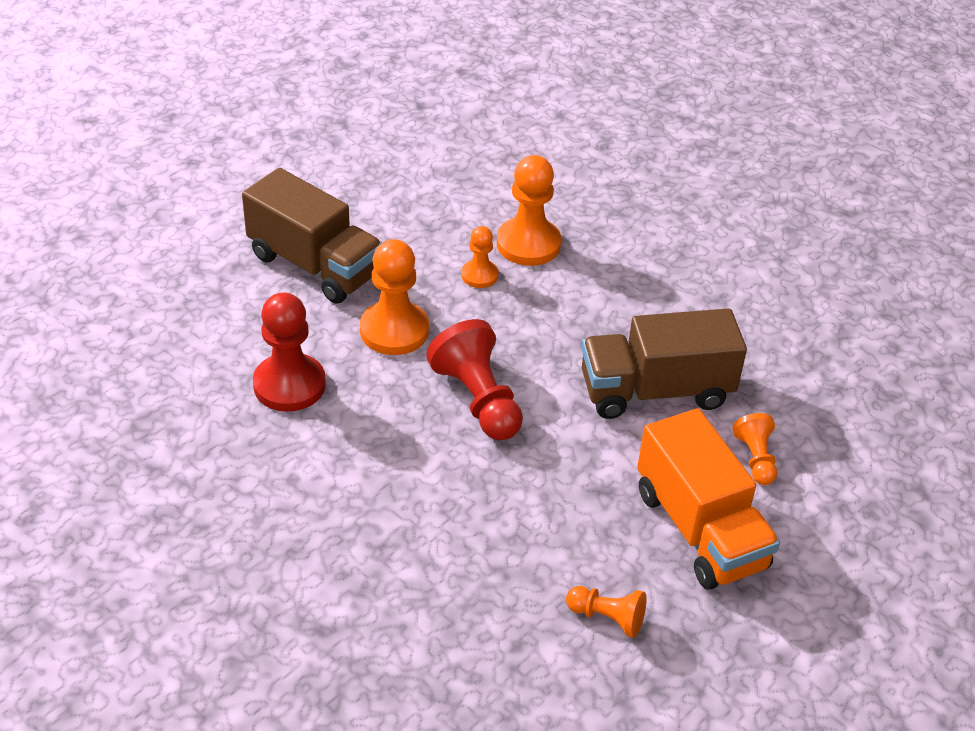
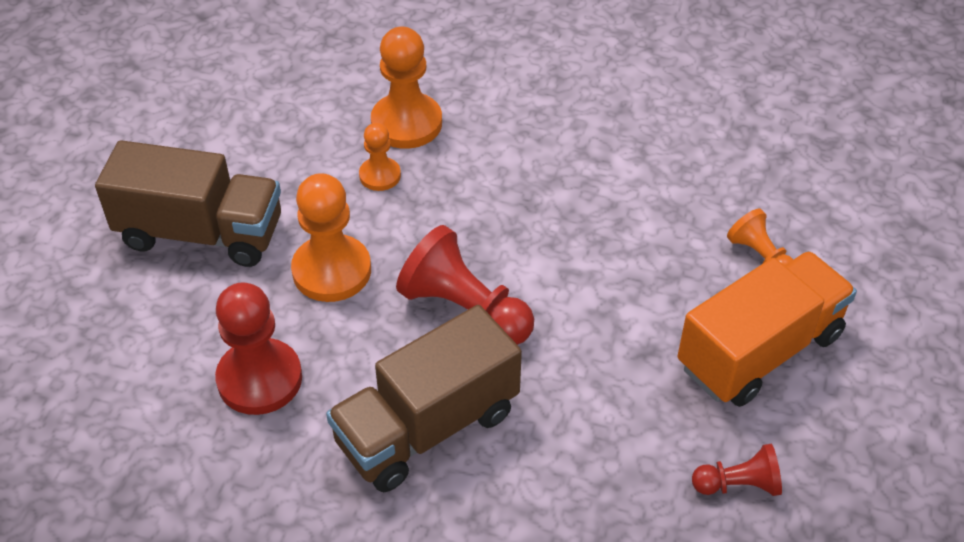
camera: 25 degrees left, 5 degrees up
(607, 617) = (738, 484): orange pawn -> red pawn
(655, 391) = (626, 227): brown truck -> brown truck (427, 427)
(700, 529) = (759, 351): orange truck -> orange truck turned 75 degrees counterclockwise

